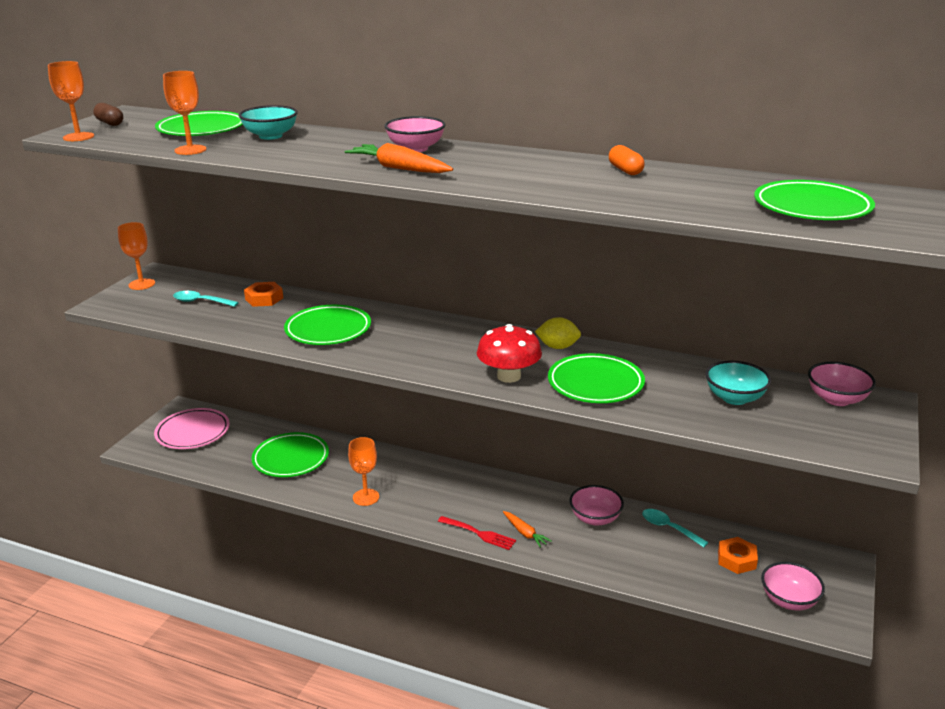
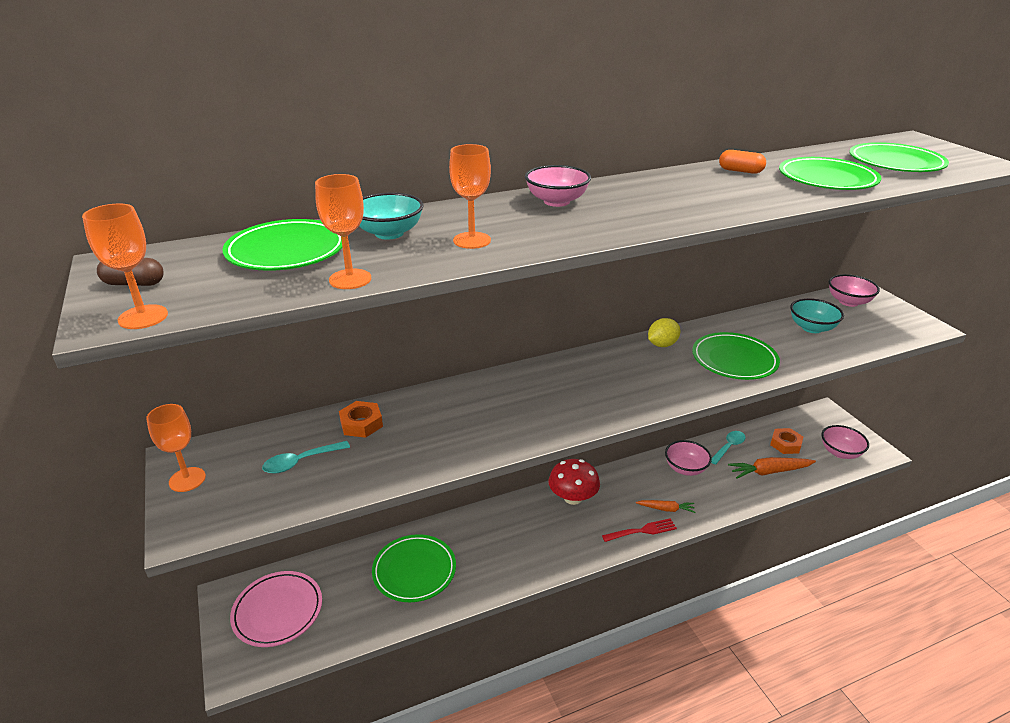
camera: 45 degrees left, 5 degrees up
(328, 329) = (480, 422): green plate -> green plate (827, 179)
(366, 497) = (526, 560): orange goblet -> orange goblet (472, 240)
(399, 168) = (602, 224): orange carrot -> orange carrot (769, 472)
(509, 376) = (680, 385): red mushroom -> red mushroom (573, 497)
(669, 528) = (728, 447): turquoise spoon -> turquoise spoon turned 135 degrees clockwise

